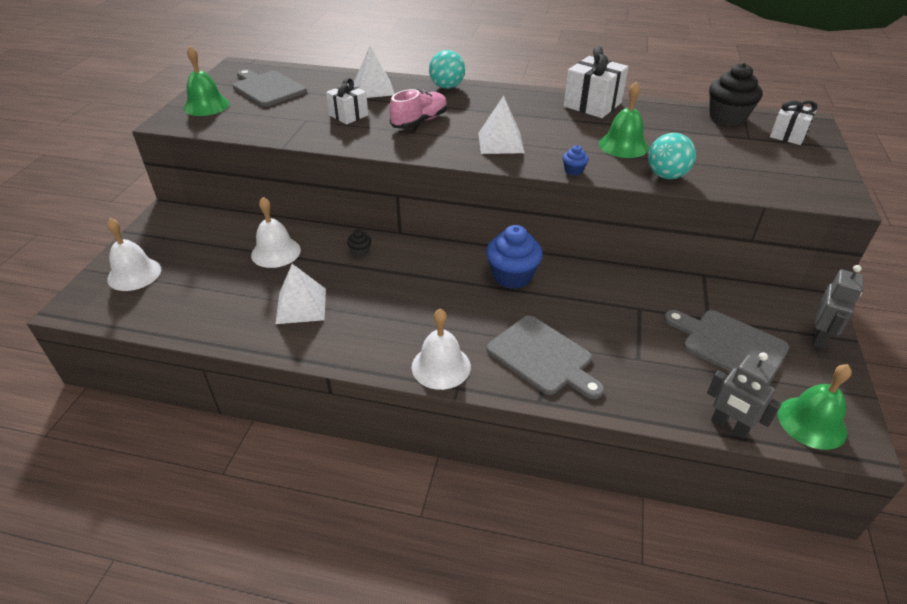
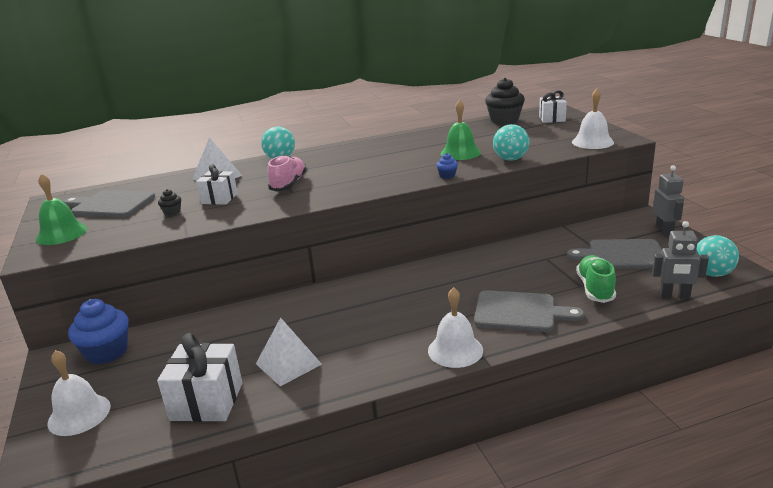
camera: 30 degrees left, 15 degrees down
(276, 252) = (216, 338): white bell -> white bell (592, 142)
(360, 251) = (296, 307): black cupcake -> black cupcake (172, 212)
(500, 142) = (372, 177): white pyramid -> none
(512, 276) = (438, 275): blue cupcake -> blue cupcake (107, 352)
(592, 105) = (407, 138): white gift -> white gift (207, 401)
(650, 370) = (595, 288): none -> green shoe
(812, 422) = (712, 273): green bell -> turquoise ball

